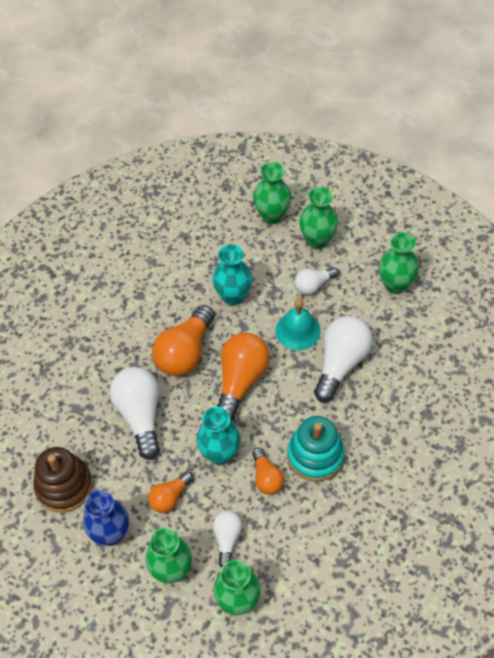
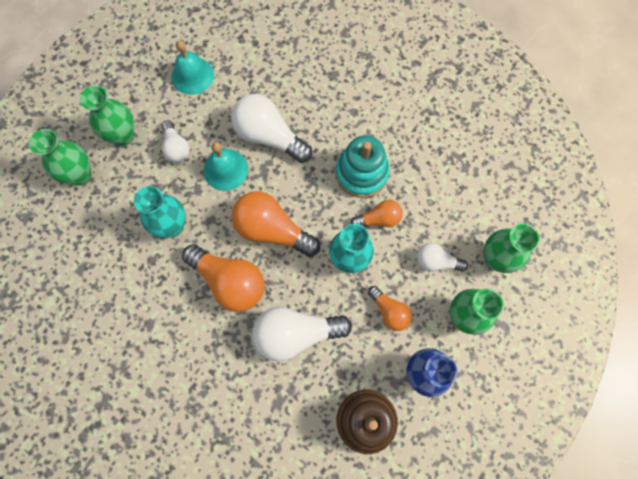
camera: 85 degrees left, 15 degrees up
(395, 285) = (192, 75): green vase -> turquoise bell

